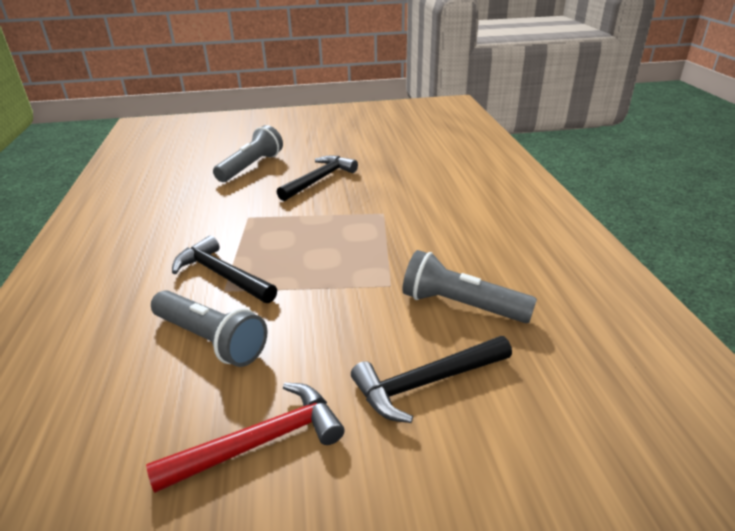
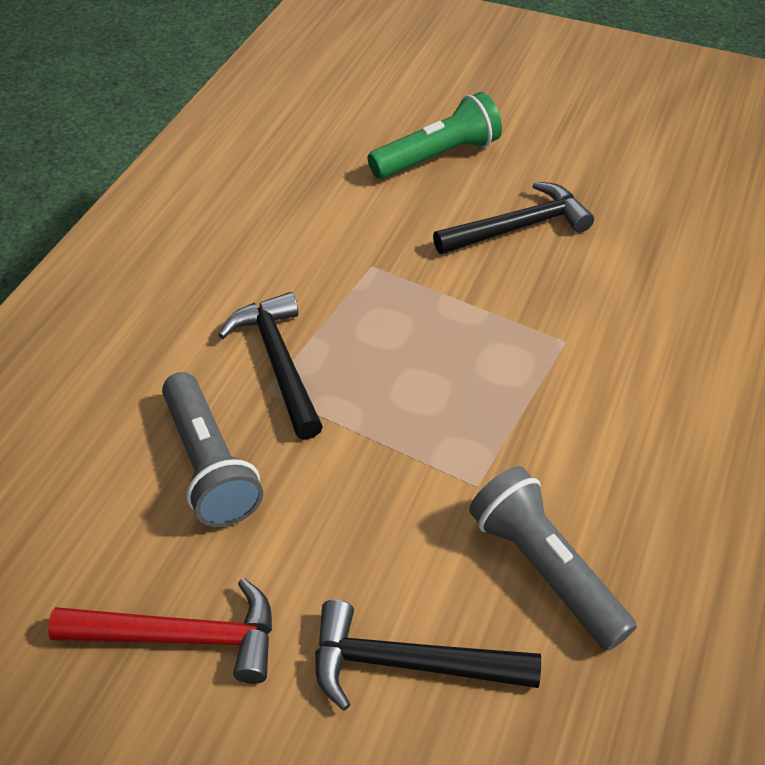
camera: 30 degrees right, 15 degrees up
(251, 167) = (437, 156): grey flashlight -> green flashlight

